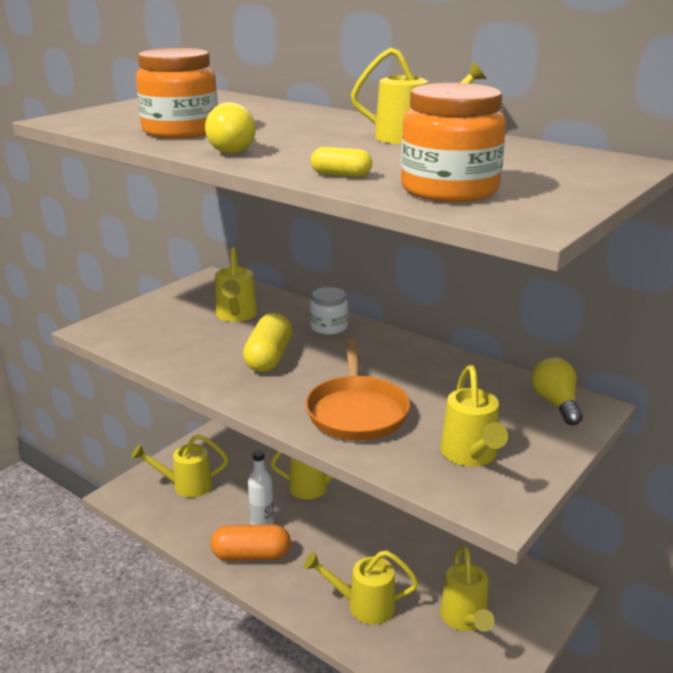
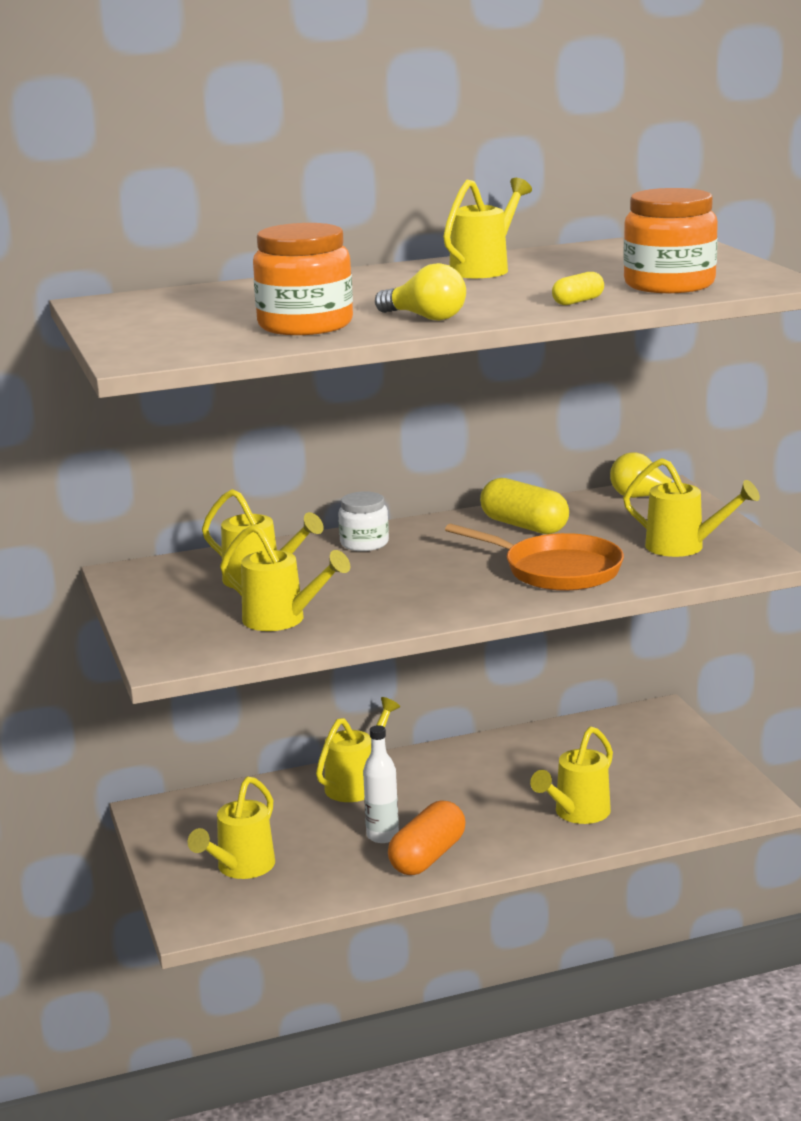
camera: 55 degrees left, 5 degrees down
(269, 358) = (391, 584): yellow capsule -> yellow capsule (524, 526)
(465, 619) = (649, 768): yellow watering can -> yellow watering can (282, 620)

